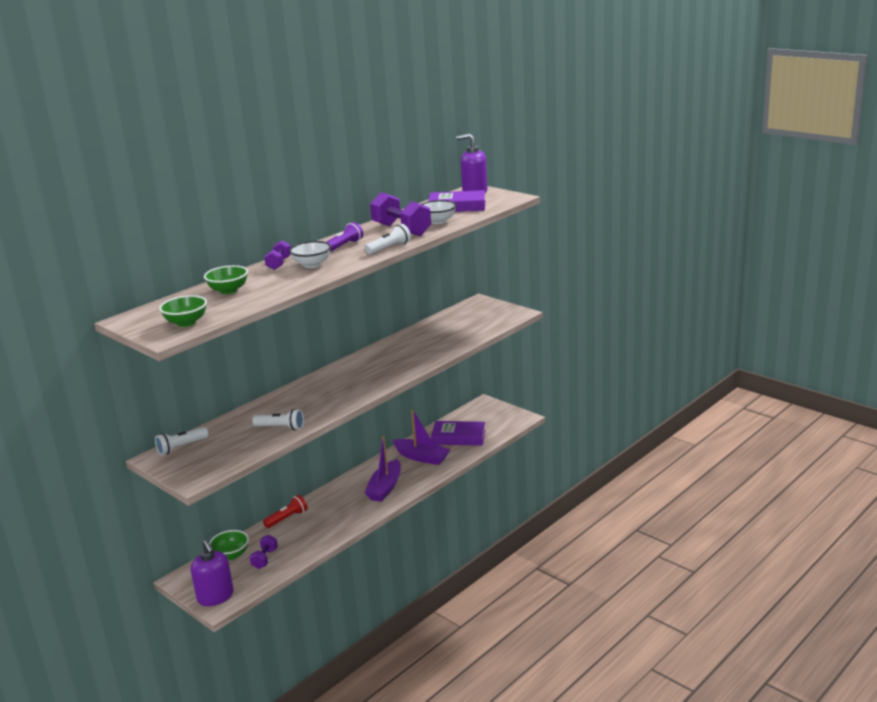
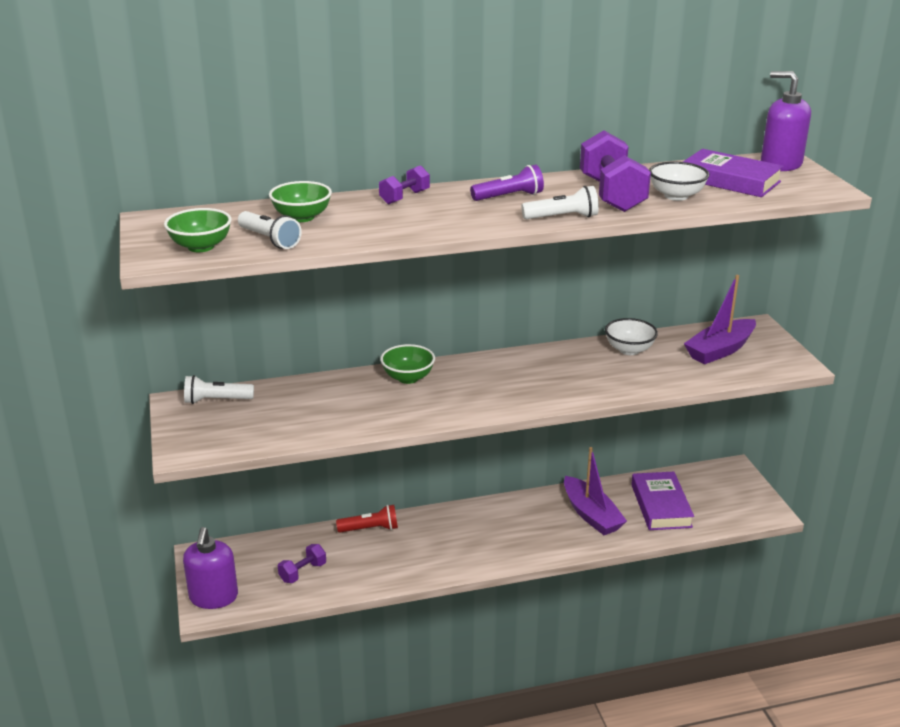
camera: 30 degrees right, 5 degrees up
(231, 555) = (274, 549): green bowl -> green bowl (408, 378)
(281, 427) = (342, 419): white flashlight -> white flashlight (270, 240)
(312, 265) = (439, 212): white bowl -> white bowl (629, 350)
(385, 488) = (512, 539): purple boat -> purple boat (720, 350)
(458, 437) = (661, 506): purple book -> purple book turned 45 degrees clockwise

